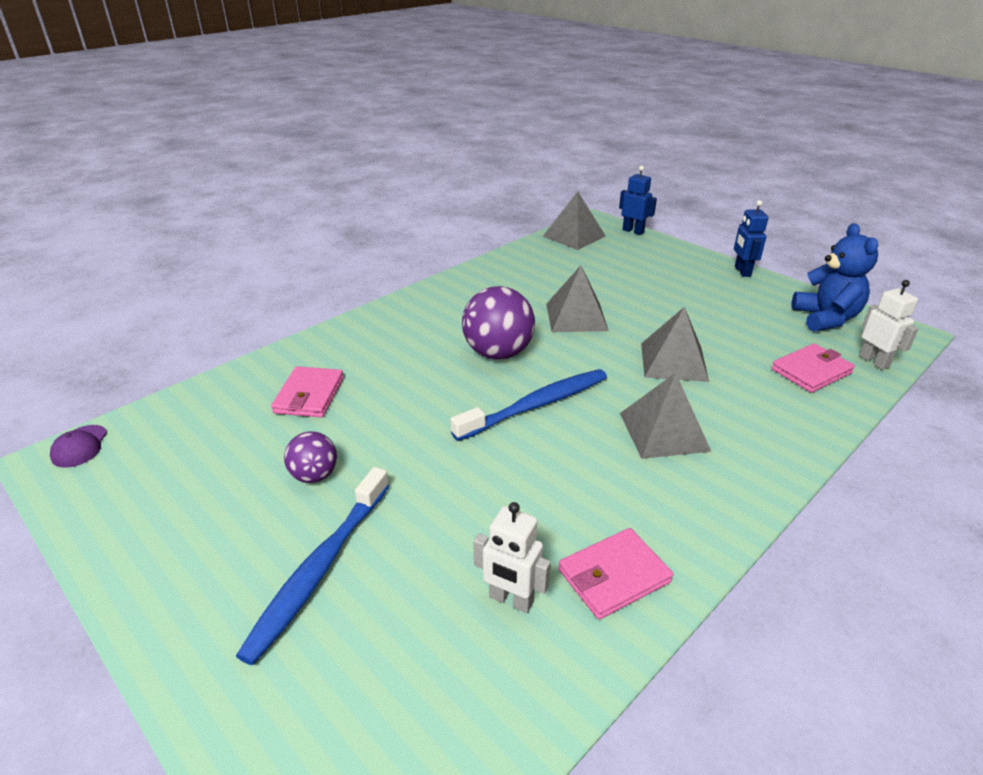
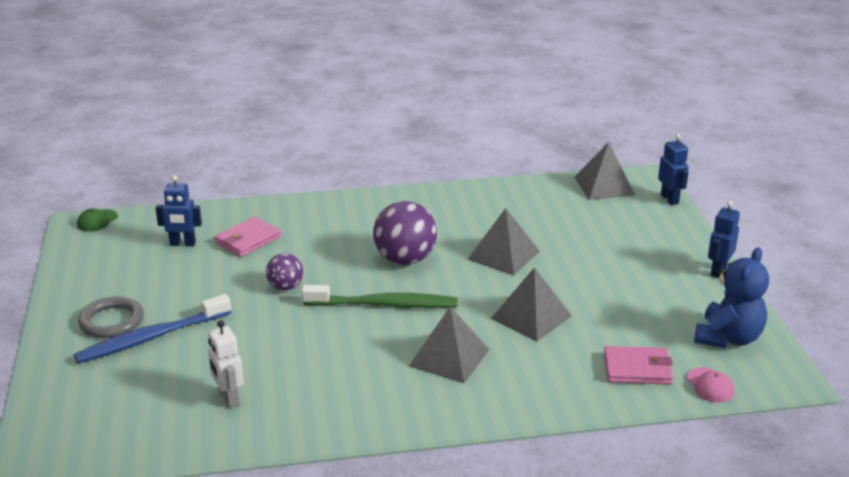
camera: 35 degrees right, 5 degrees down
(79, 446) = (97, 221): purple cap -> green cap
(232, 430) = (182, 244): none -> blue robot
(238, 573) = (111, 321): none -> grey ring
(314, 475) = (199, 289): purple ball -> purple ball (285, 287)
(536, 405) = (384, 305): blue toothbrush -> green toothbrush
(614, 576) = (299, 415): pink wallet -> none
(874, 361) = (710, 385): white robot -> pink cap

